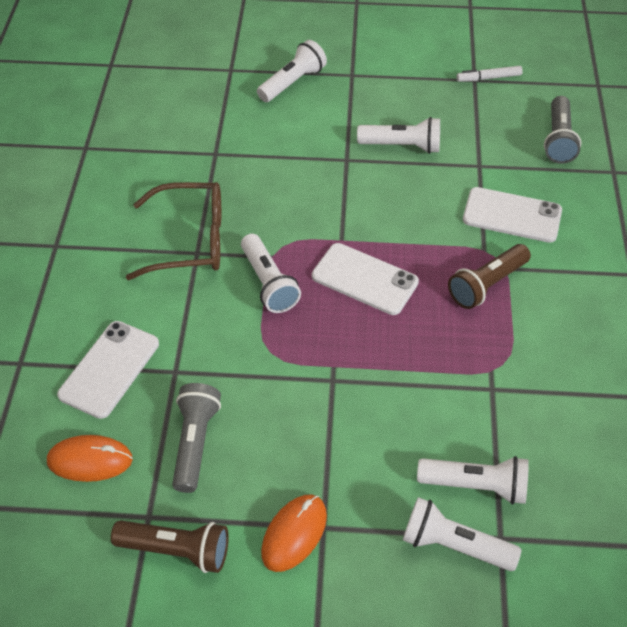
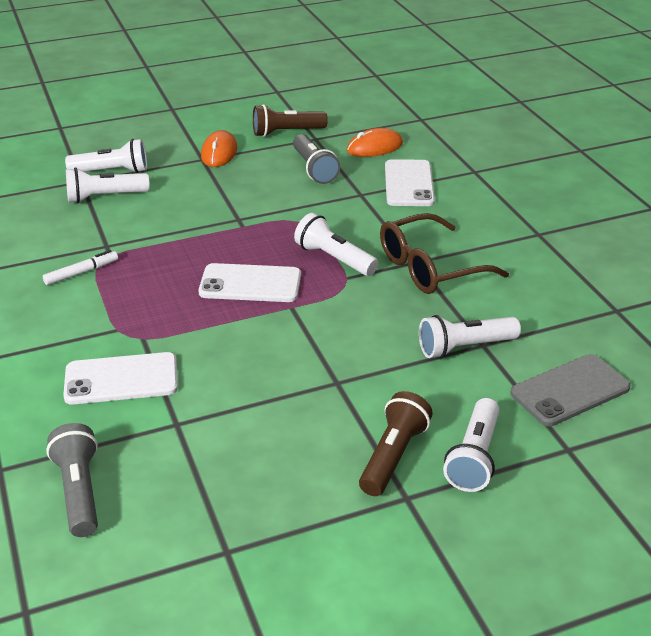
camera: 155 degrees right, 15 degrees down
(190, 102) = (570, 390): none -> grey phone
(402, 146) = (281, 417): white flashlight -> white flashlight (464, 347)
(486, 285) = (131, 310): brown flashlight -> brown flashlight (393, 456)
(488, 78) = (206, 562): white marker -> white marker (81, 272)

